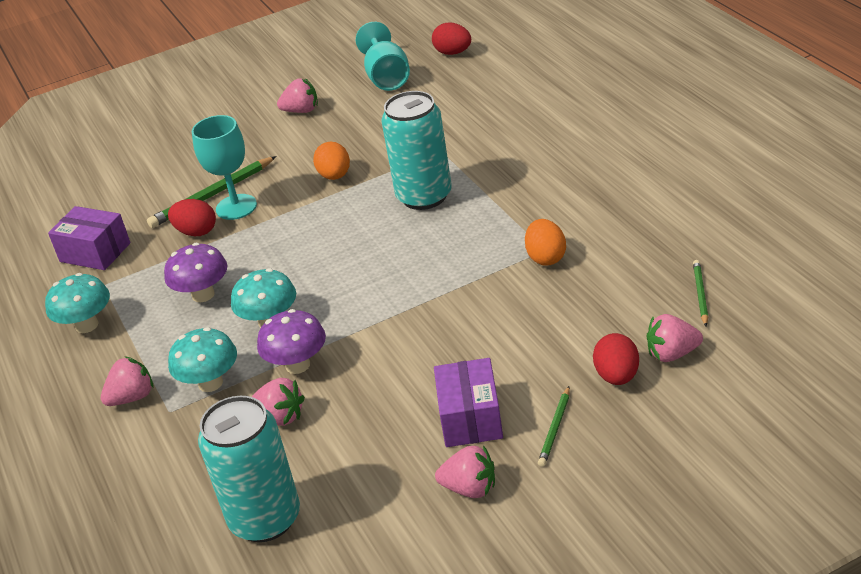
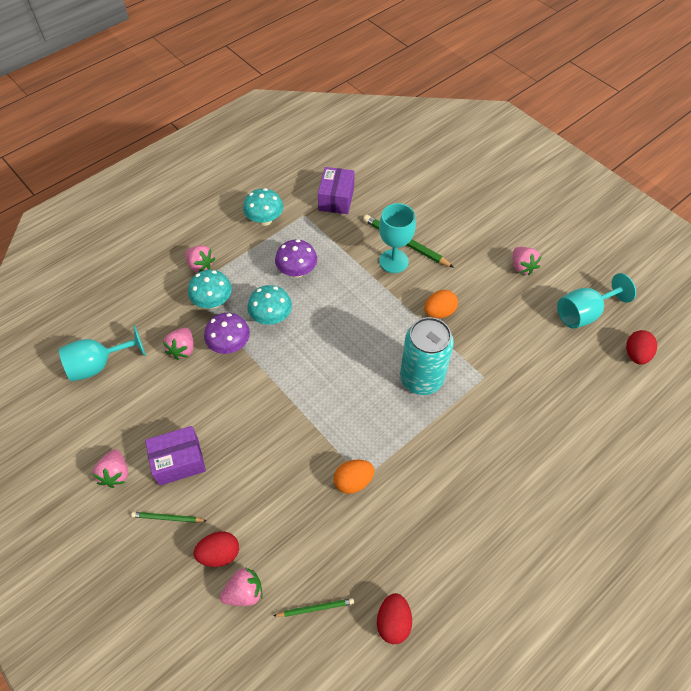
camera: 70 degrees right, 20 degrees up
(196, 232) = (363, 247): red egg -> red egg (393, 622)
(265, 519) = (98, 365): turquoise can -> turquoise goblet
(672, 354) = (244, 592): pink strawberry -> pink strawberry turned 90 degrees clockwise

